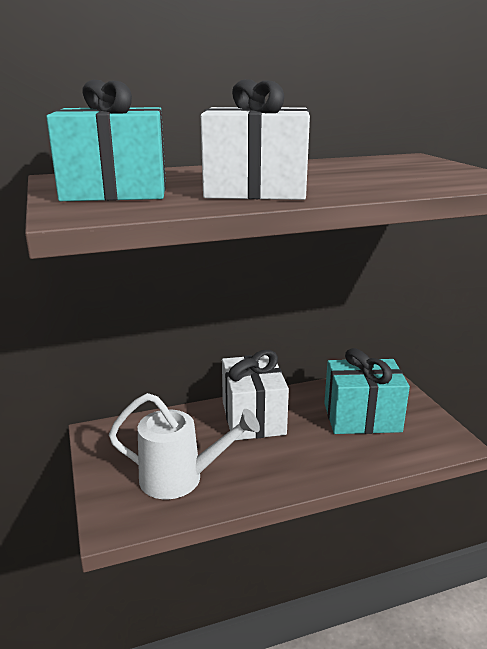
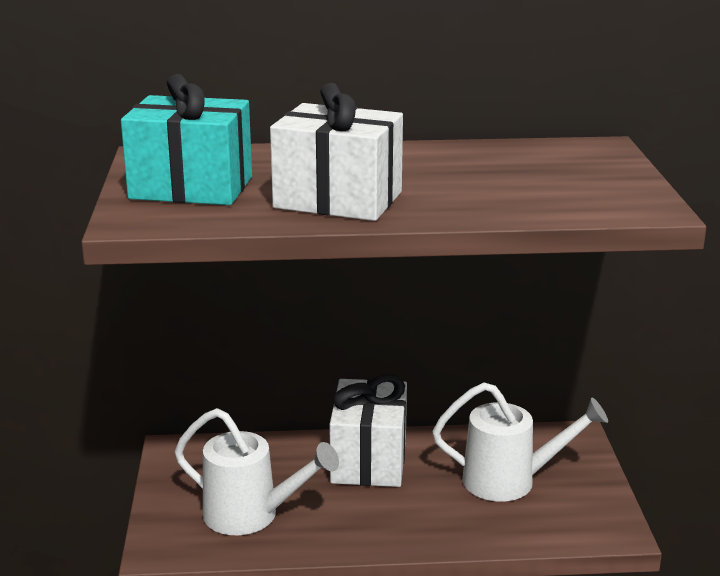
camera: 15 degrees right, 0 degrees up
(362, 417) = (510, 481): turquoise gift -> white watering can

